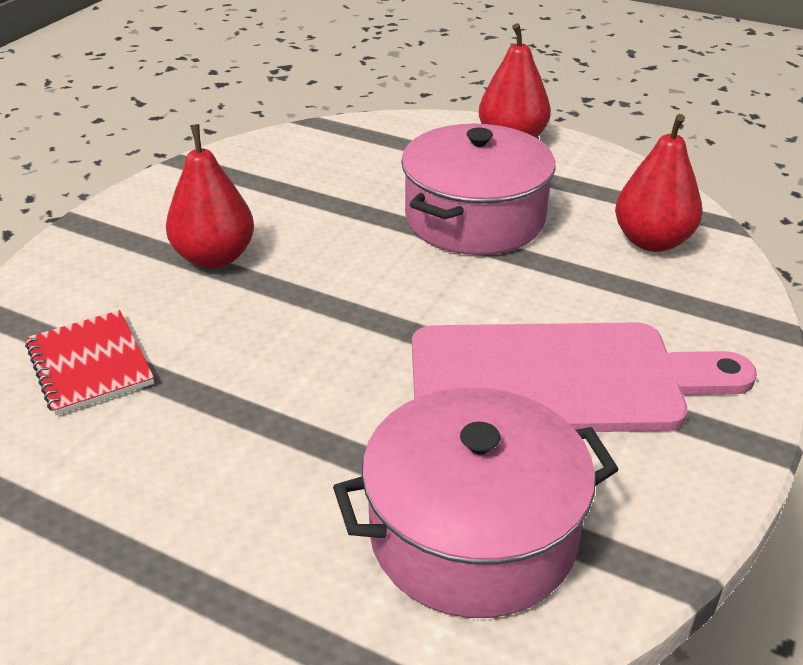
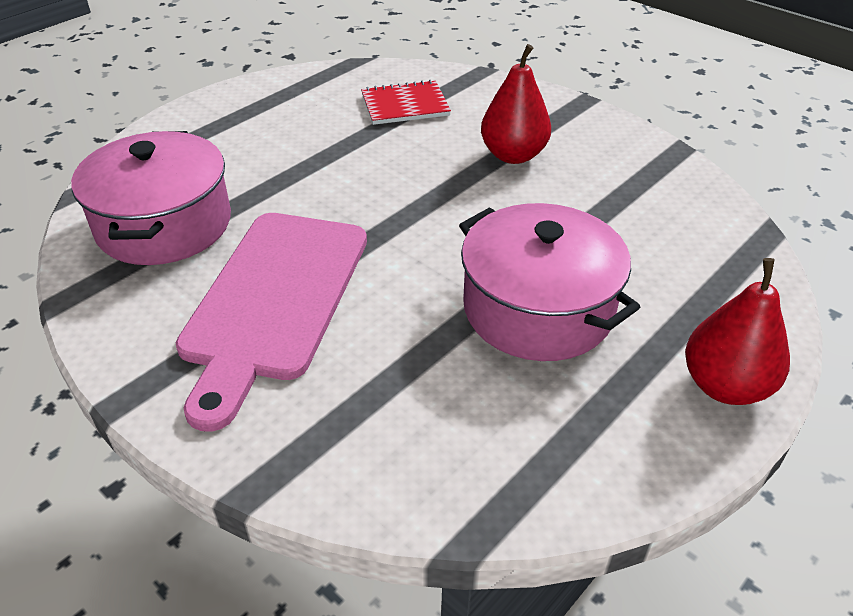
camera: 105 degrees right, 5 degrees up
(652, 241) = (452, 442): red pear -> none

